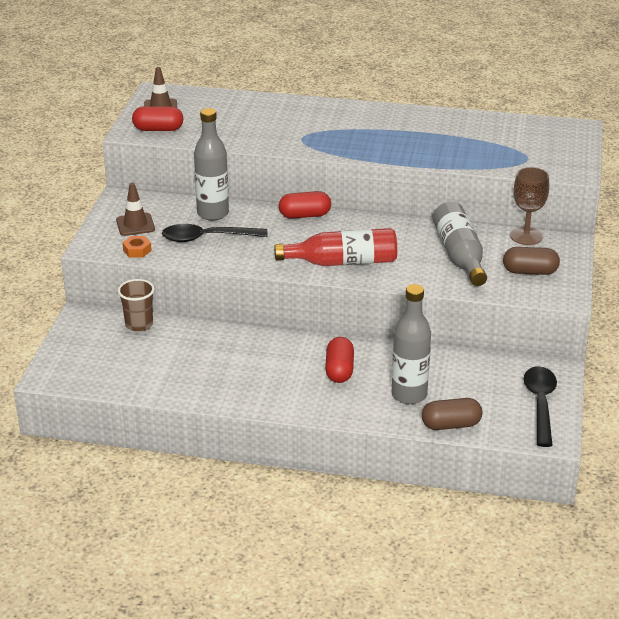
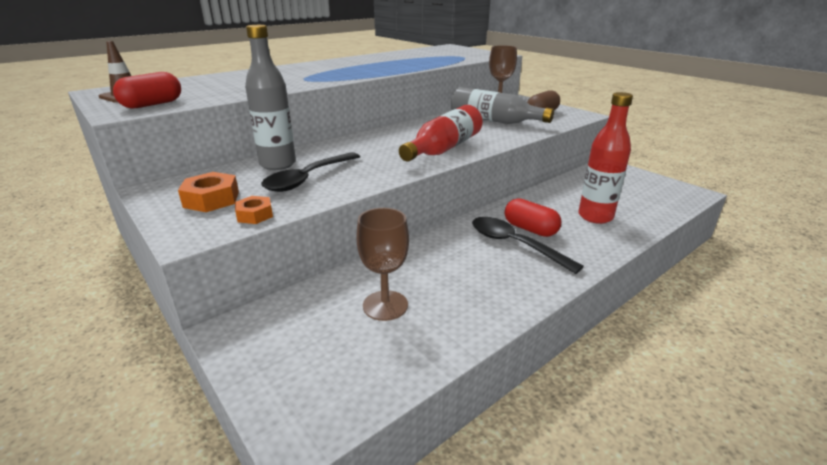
camera: 50 degrees left, 5 degrees down
(135, 225) = (211, 199): brown traffic cone -> orange nut
(139, 324) = (312, 298): brown cup -> none
(163, 353) = (385, 305): none -> brown goblet
(305, 215) = (355, 139): red capsule -> none
(409, 395) = (595, 217): grey bottle -> red bottle
(451, 425) = (652, 217): brown capsule -> none
(540, 404) = (646, 182): black spoon -> black spoon (514, 244)

